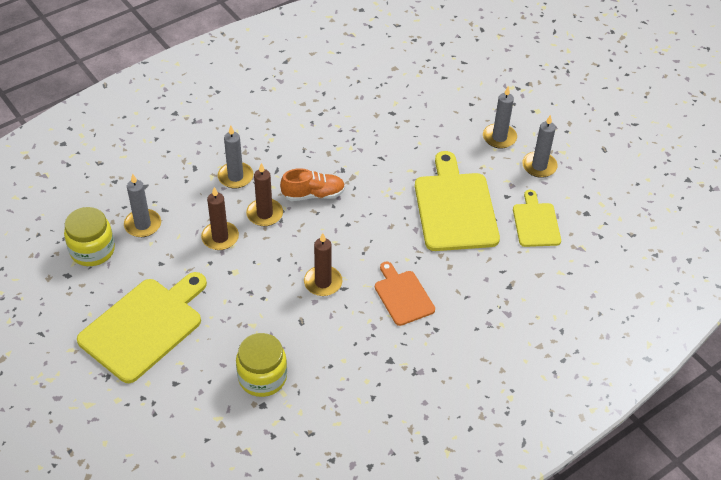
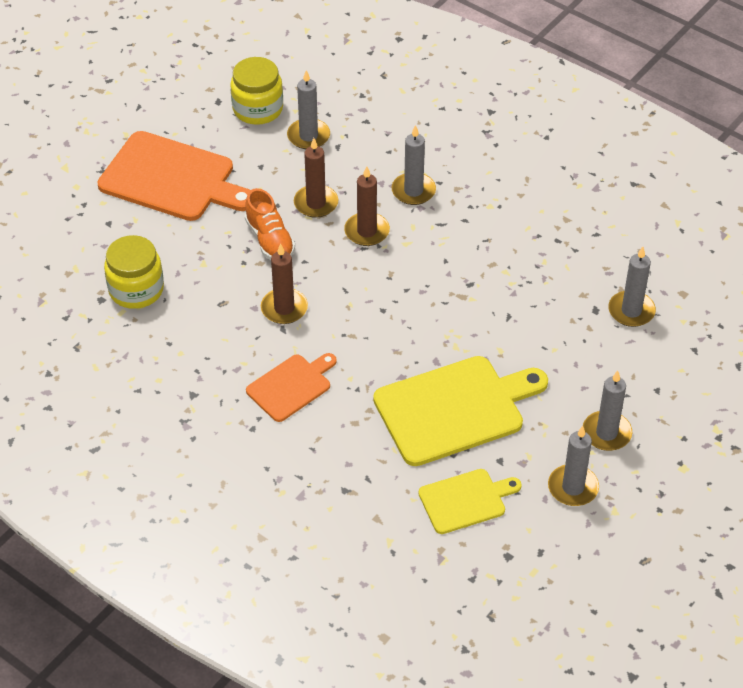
camera: 75 degrees right, 0 degrees up
(144, 326) = (172, 179): yellow cutting board -> orange cutting board
(313, 194) = (416, 267): orange shoe -> orange shoe (270, 240)
(400, 96) = (631, 311): none -> grey candle

